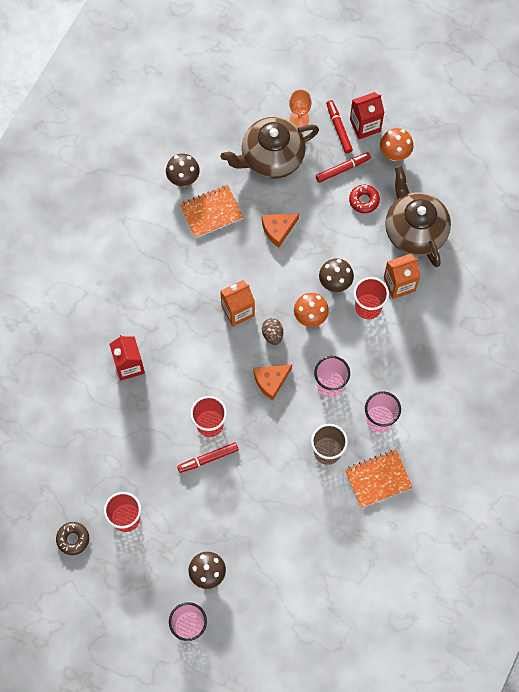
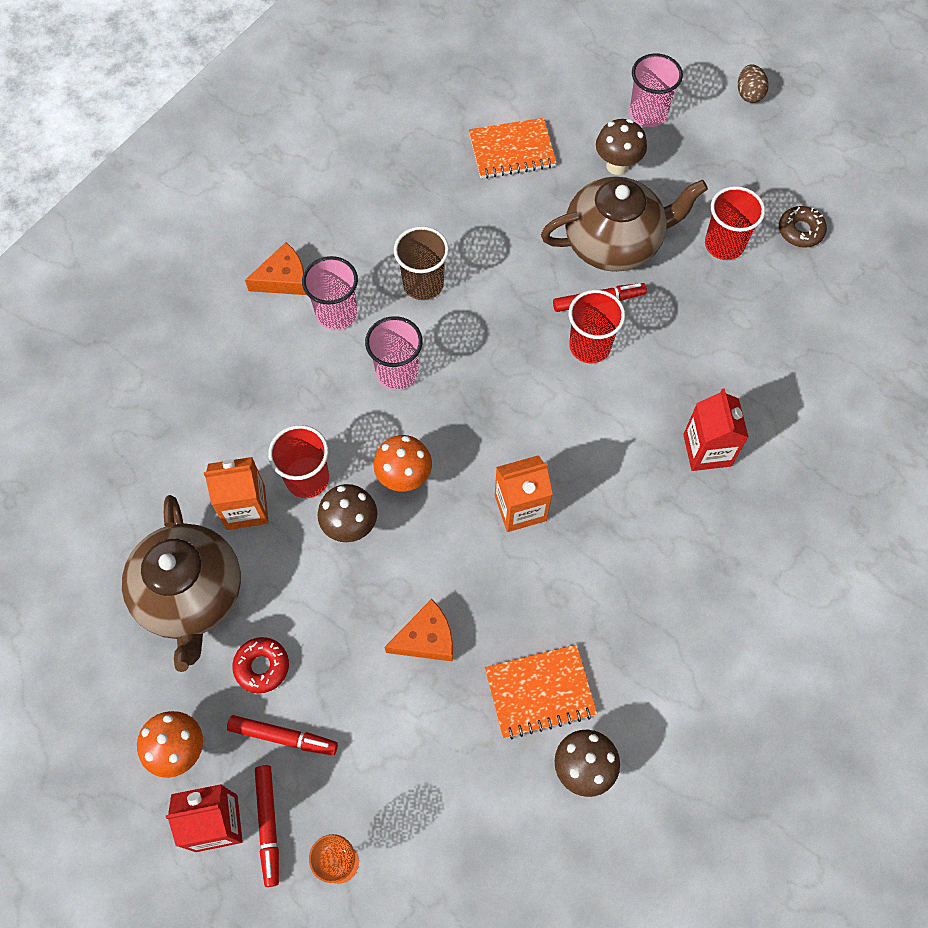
camera: 170 degrees left, 5 degrees down
(271, 158) = (410, 784): brown teapot -> brown teapot (614, 243)
(271, 381) = (486, 392): orange cheese -> orange cheese (283, 278)
(272, 334) = (471, 461): brown egg -> brown egg (749, 94)
(342, 169) = (283, 737): red marker -> red marker turned 150 degrees counterclockwise
(378, 479) = (360, 239): orange notebook -> orange notebook (512, 150)

